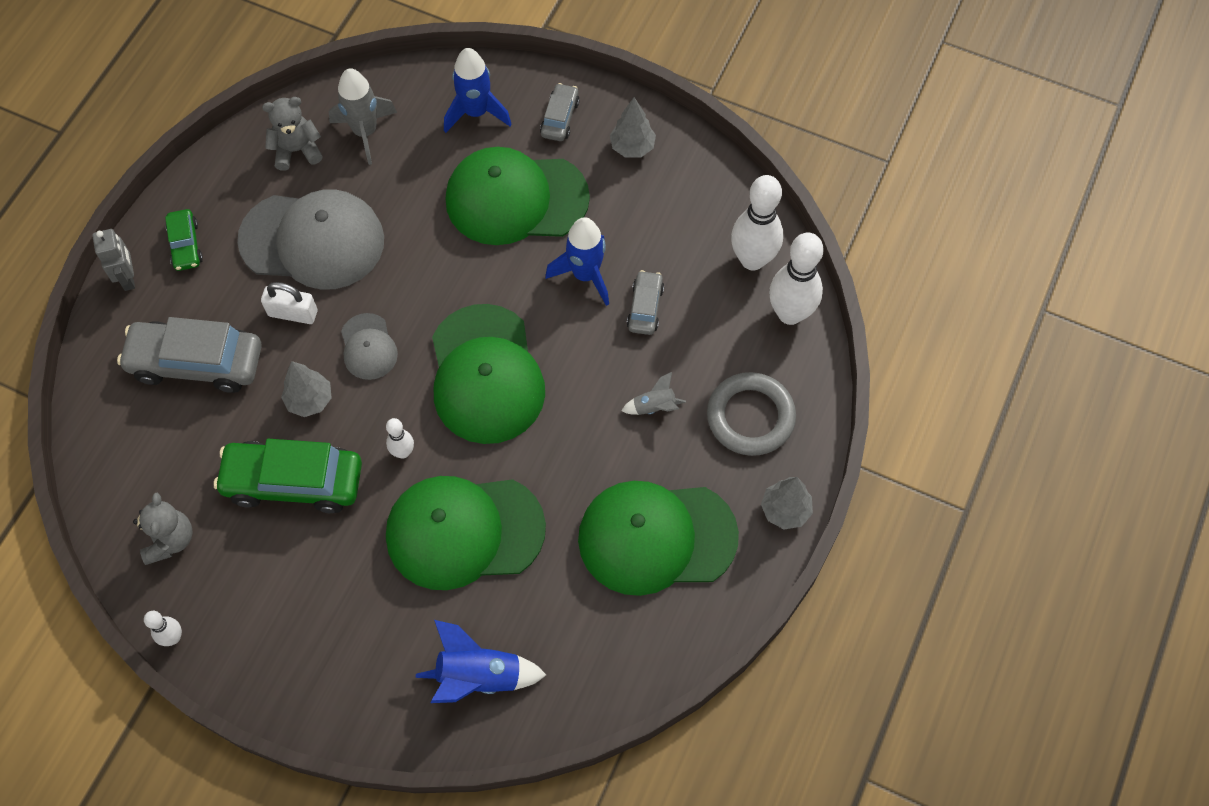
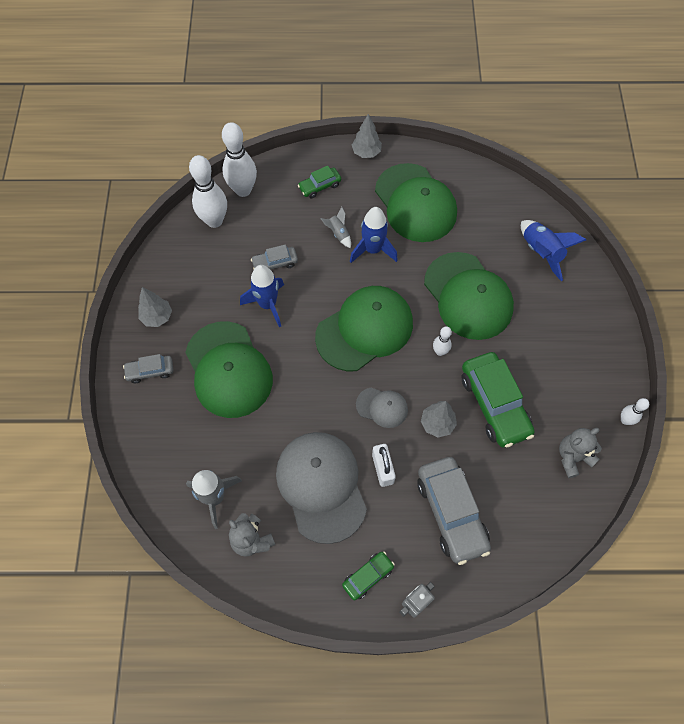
camera: 115 degrees left, 0 degrees up
(368, 347) = (382, 407): grey cap -> grey cap turned 60 degrees clockwise
(476, 112) = (167, 428): blue rocket -> blue rocket (372, 250)
(750, 417) = (319, 186): grey ring -> green car

